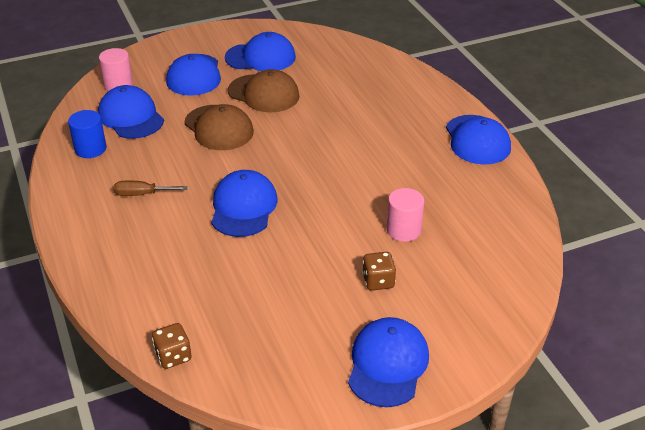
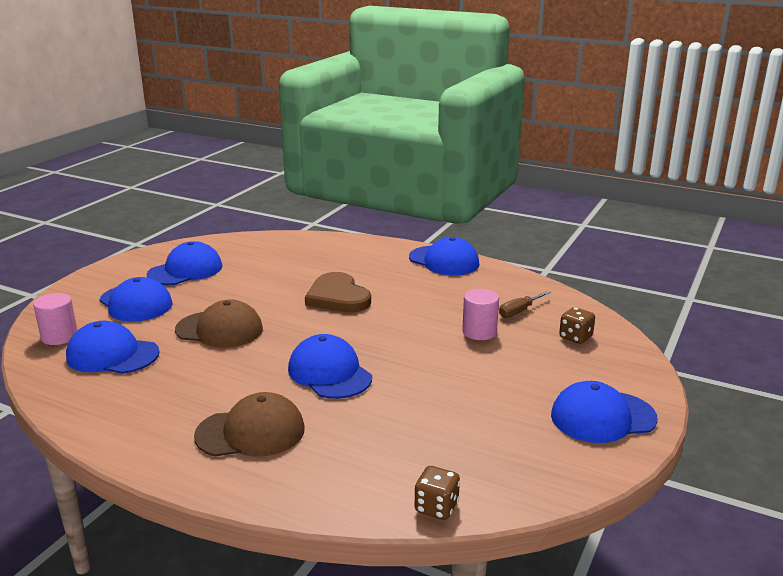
camera: 40 degrees left, 15 degrees down
(90, 149) = (102, 396): blue cylinder -> none
(142, 194) = (215, 406): brown screwdriver -> brown screwdriver (519, 311)
(263, 94) = (226, 292): brown cap -> brown cap (250, 432)
(338, 137) = (338, 297): none -> brown heart
(378, 281) = (513, 370): brown dice -> brown dice (575, 337)
(387, 364) = (602, 417): blue cap -> blue cap turned 75 degrees counterclockwise

